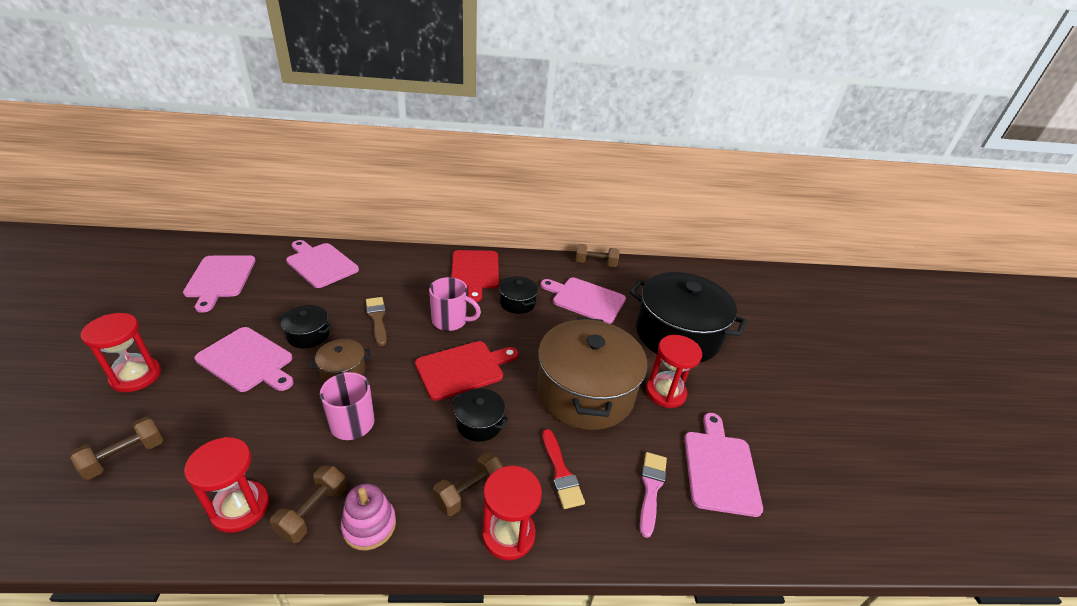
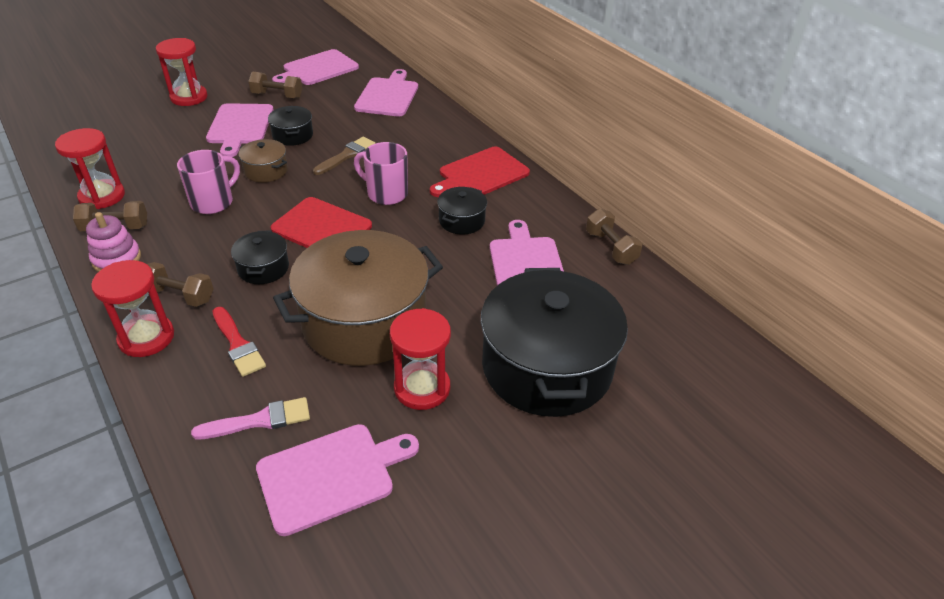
camera: 60 degrees right, 5 degrees up
(125, 456) = (118, 133): brown dumbbell -> brown dumbbell (277, 96)
(450, 321) = (386, 193): pink mug -> pink mug turned 135 degrees clockwise
(561, 472) = (238, 344): red brush -> red brush turned 75 degrees counterclockwise

